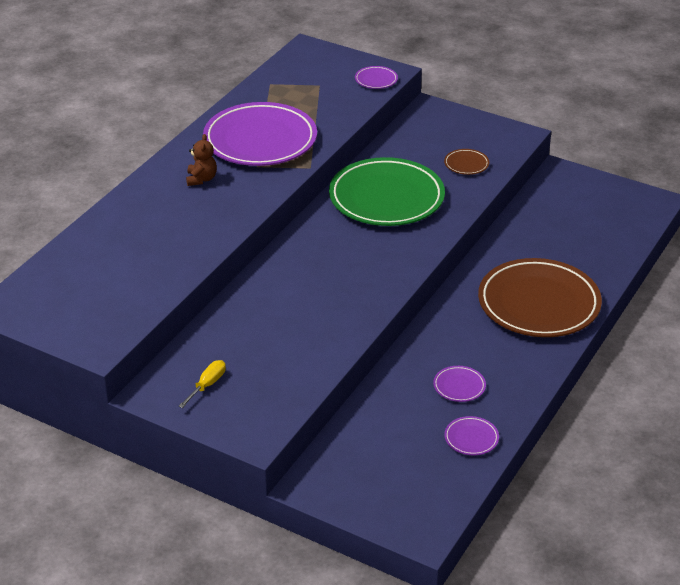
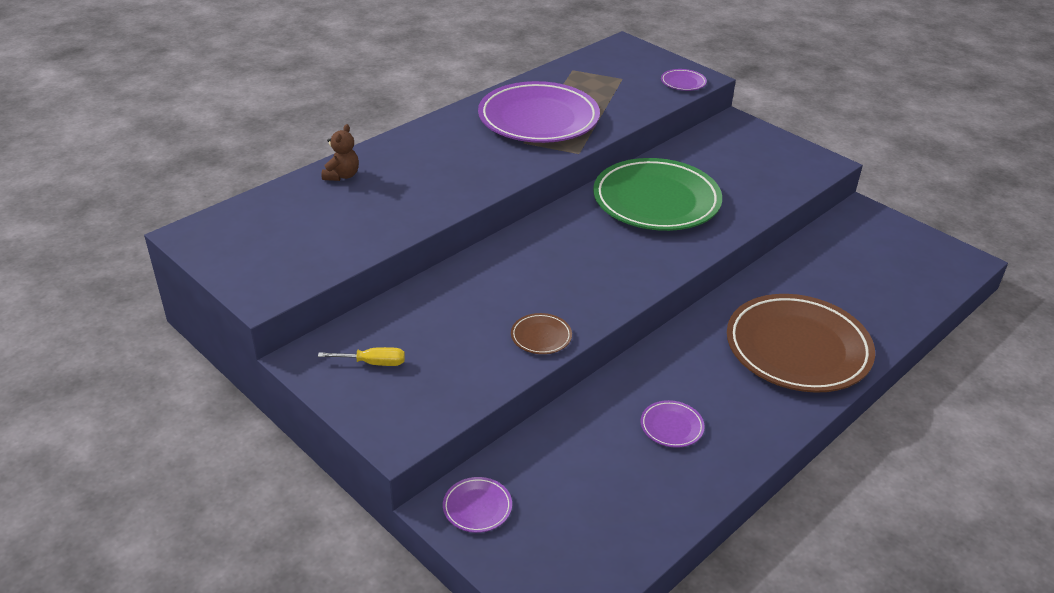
camera: 15 degrees right, 0 degrees up
(201, 179) = (460, 145): brown teddy bear -> brown teddy bear (342, 176)
(207, 385) = (373, 363): yellow screwdriver -> yellow screwdriver turned 45 degrees clockwise
(466, 164) = (756, 182): brown plate -> brown plate (541, 336)
(471, 438) = (664, 495): purple plate -> purple plate (477, 507)

